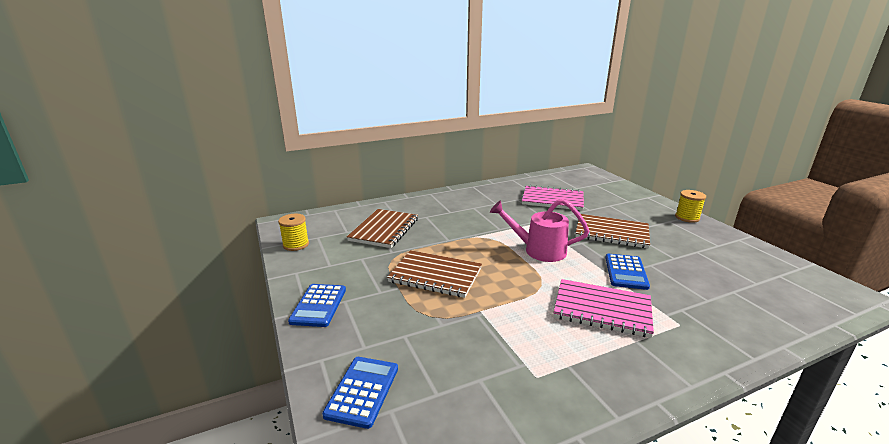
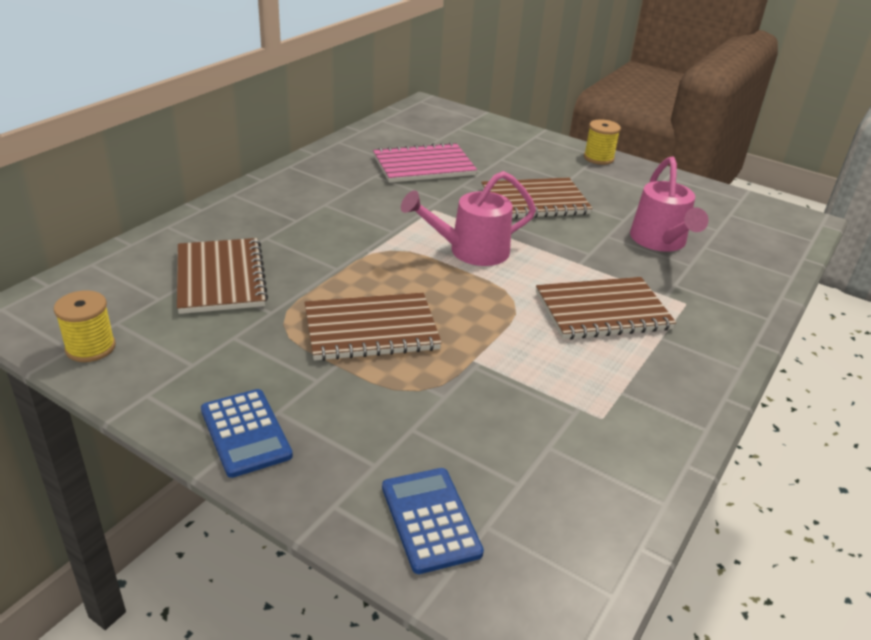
camera: 35 degrees left, 10 degrees up
(602, 309) = (602, 311): pink notebook -> brown notebook
(625, 272) = (590, 253): blue calculator -> none
(693, 279) = (660, 242): none -> pink watering can

